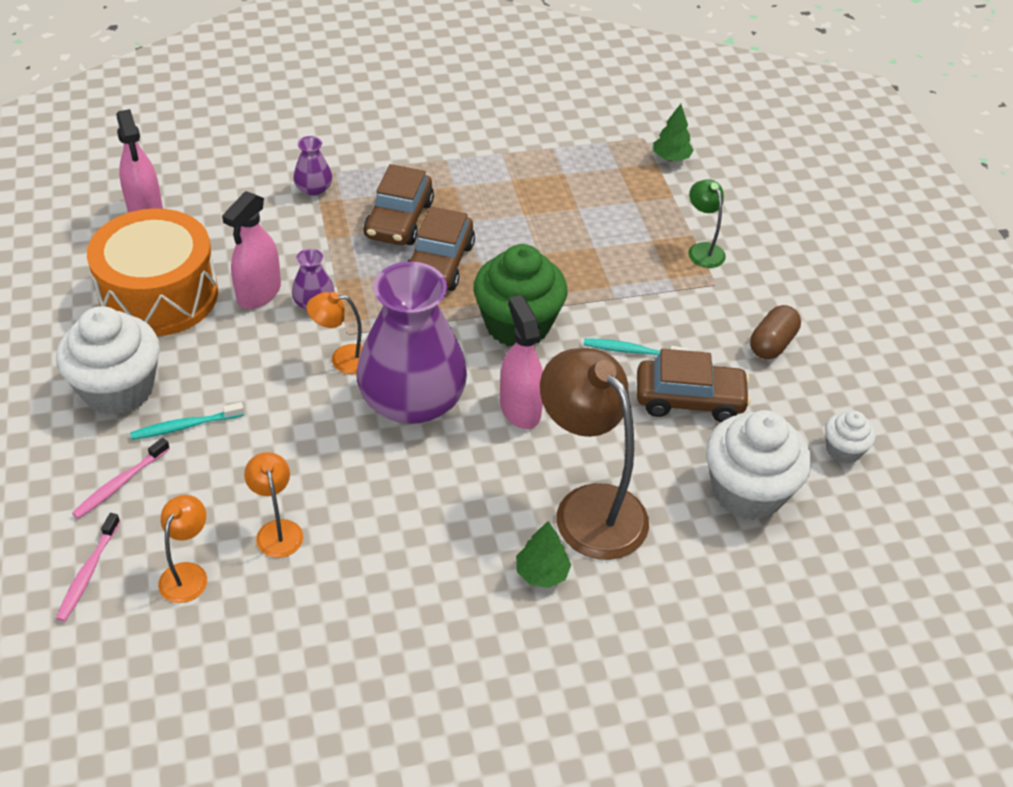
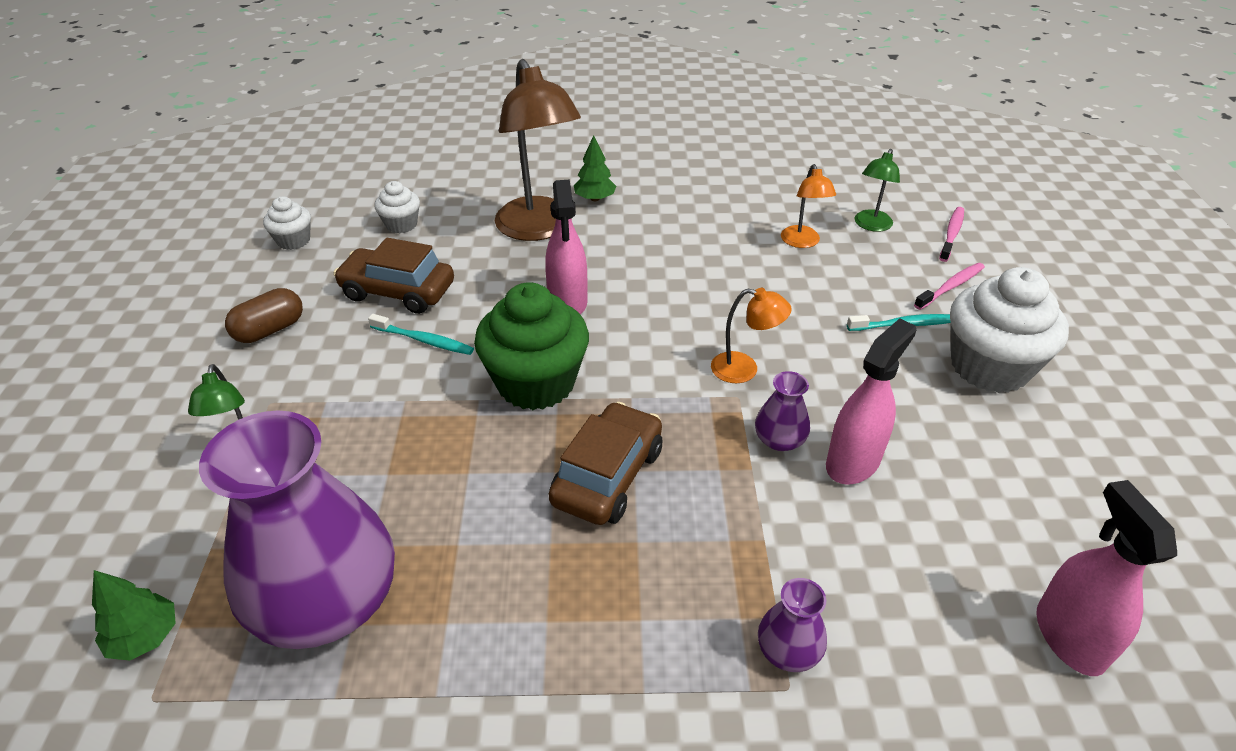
camera: 165 degrees left, 5 degrees down
(159, 295) = (986, 476): orange drum -> none
(188, 574) = (871, 225): orange lamp -> green lamp
(399, 220) = (651, 561): brown car -> none
(412, 400) = (674, 321): purple vase -> purple vase (327, 601)
(747, 491) = (401, 224): white cupcake -> white cupcake, size x0.50

